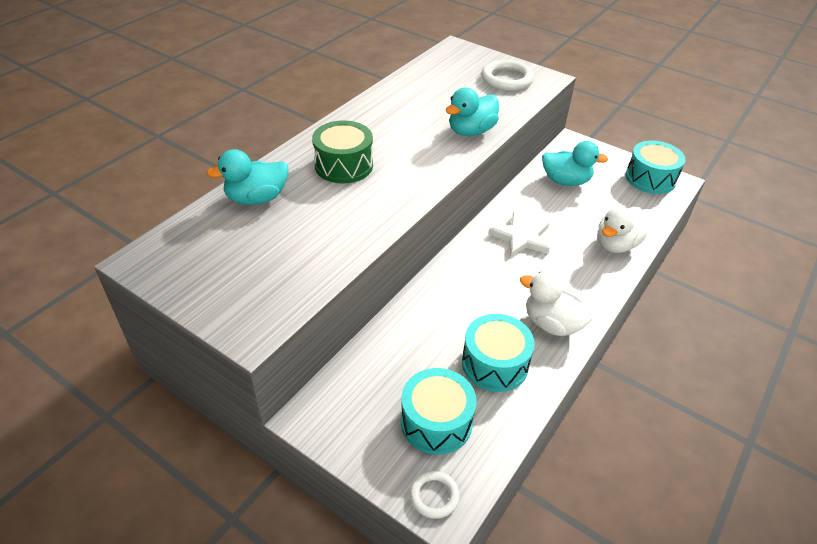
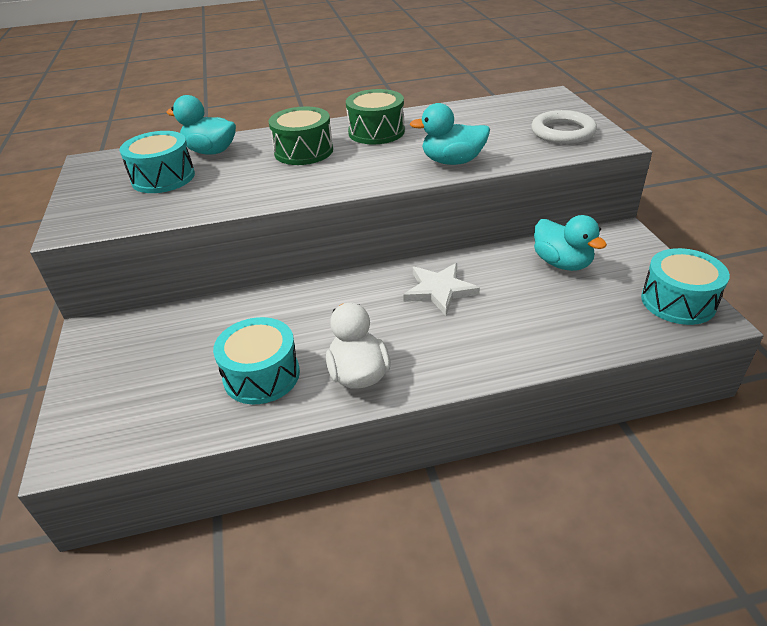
camera: 45 degrees right, 5 degrees down
(375, 125) = (376, 132): none -> green drum
(434, 496) = (75, 438): white ring -> none
(436, 422) = (156, 388): turquoise drum -> turquoise drum (163, 178)
(616, 244) = (534, 343): white duck -> none

